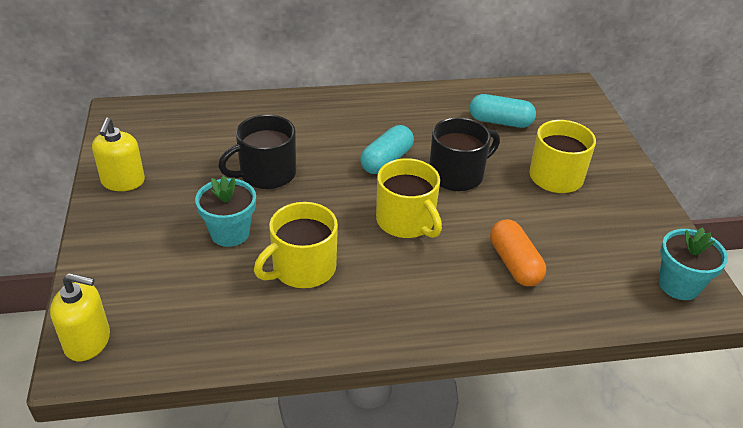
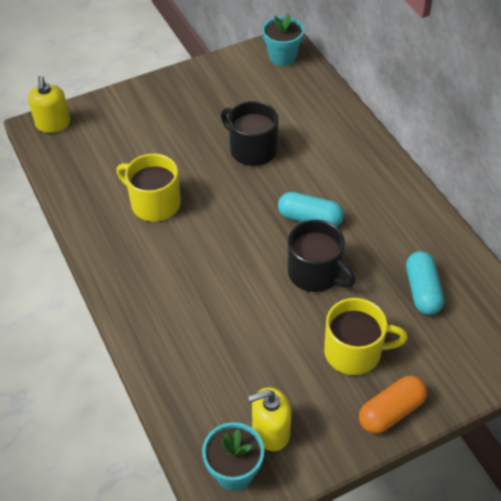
camera: 75 degrees right, 10 degrees up
(123, 181) = (205, 79): yellow soap dispenser -> yellow soap dispenser (270, 431)
(230, 233) = (175, 152): turquoise flower pot -> turquoise flower pot (282, 57)
(406, 221) = (234, 251): yellow mug -> none
(514, 264) = (212, 336): orange capsule -> orange capsule (391, 411)

